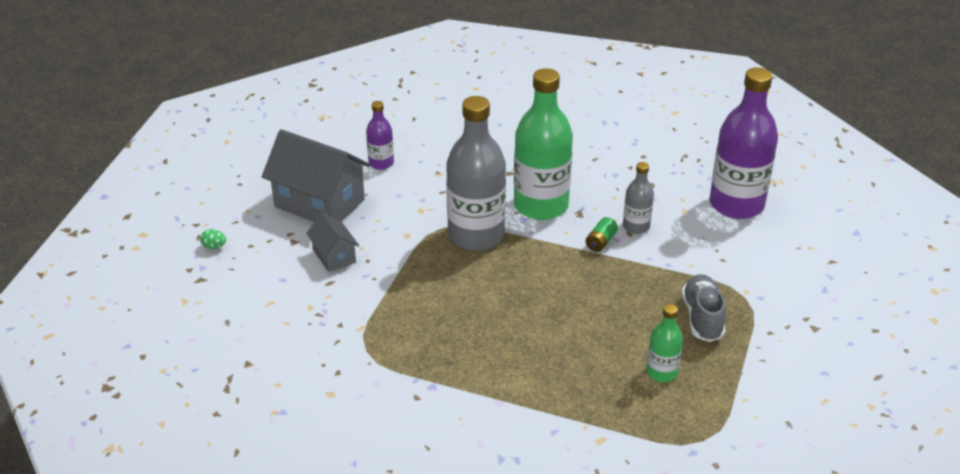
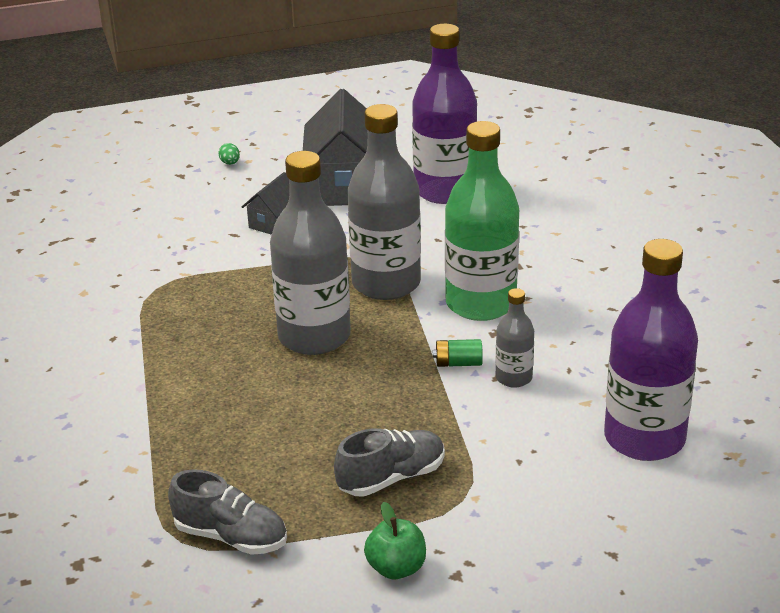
camera: 60 degrees right, 5 degrees down
(381, 163) = (445, 191): purple bottle -> purple bottle, size x2.06
(512, 293) = (314, 337): none -> grey bottle
(661, 372) = (270, 477): green bottle -> none
(714, 413) = (231, 537): none -> grey shoe
(793, 350) = (396, 568): none -> green apple

